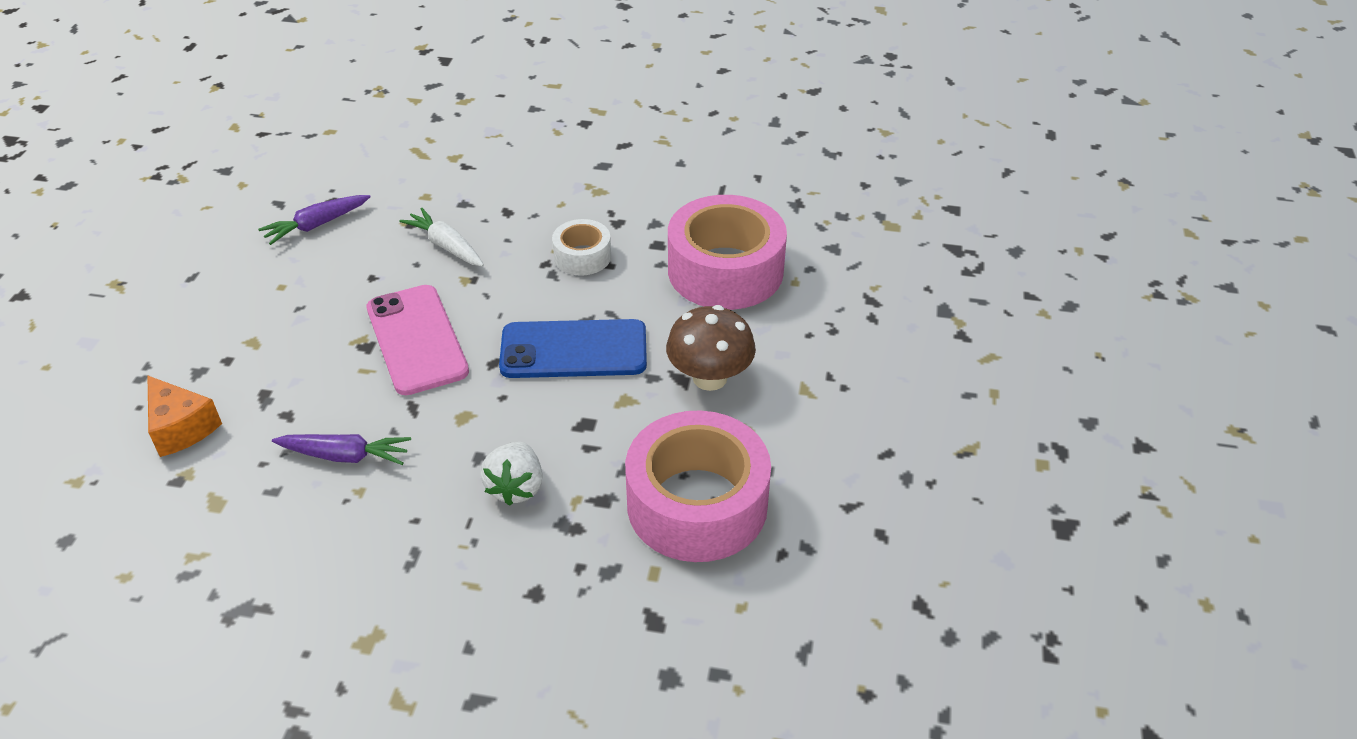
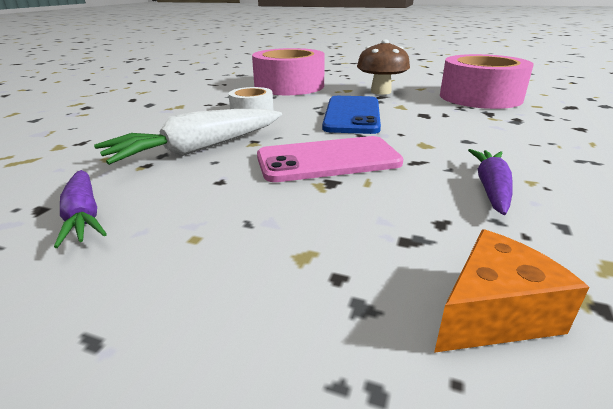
camera: 80 degrees left, 15 degrees down
(446, 246) = (199, 149): white carrot -> white carrot, size x1.67
(516, 487) = (492, 131): white strawberry -> none

